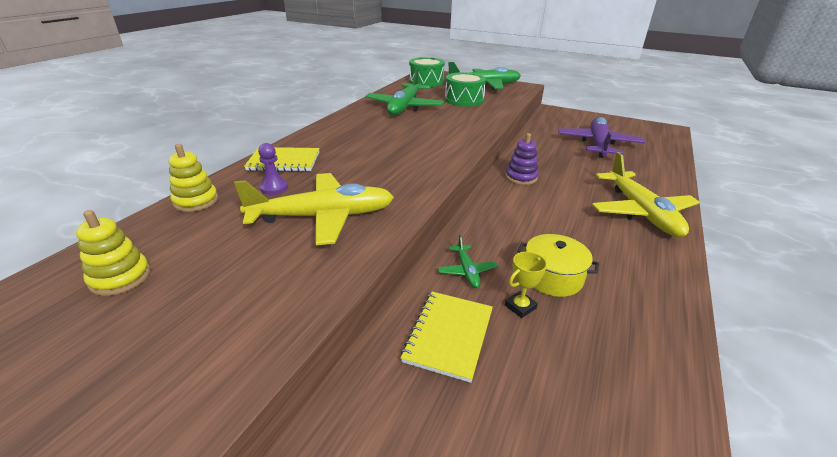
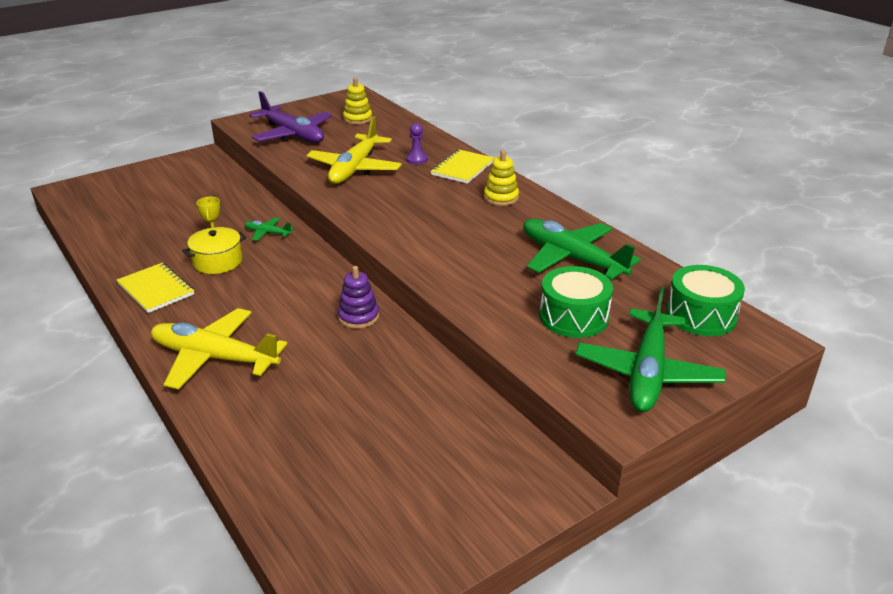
camera: 120 degrees right, 0 degrees up
(196, 201) = (424, 136): yellow stacking toy -> yellow stacking toy (501, 197)
(448, 335) = (229, 210): yellow notebook -> yellow notebook (156, 289)
(598, 144) = (375, 440): purple plane -> purple plane (292, 134)

